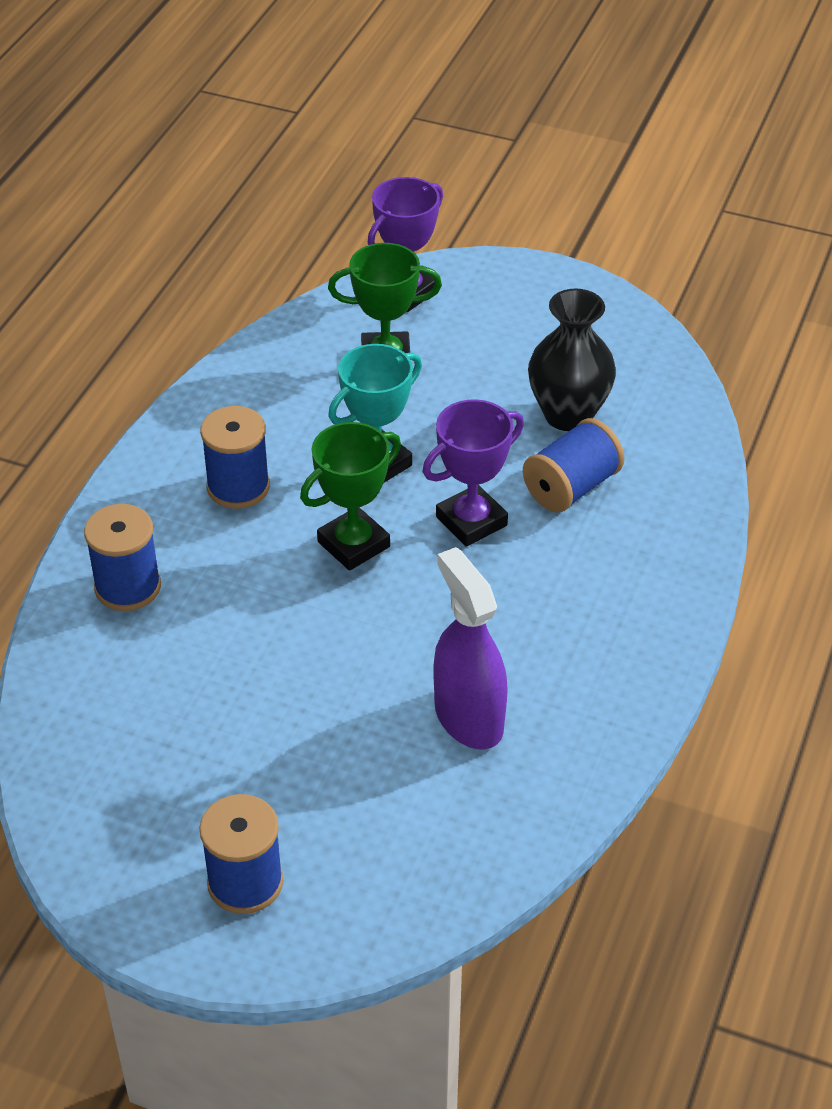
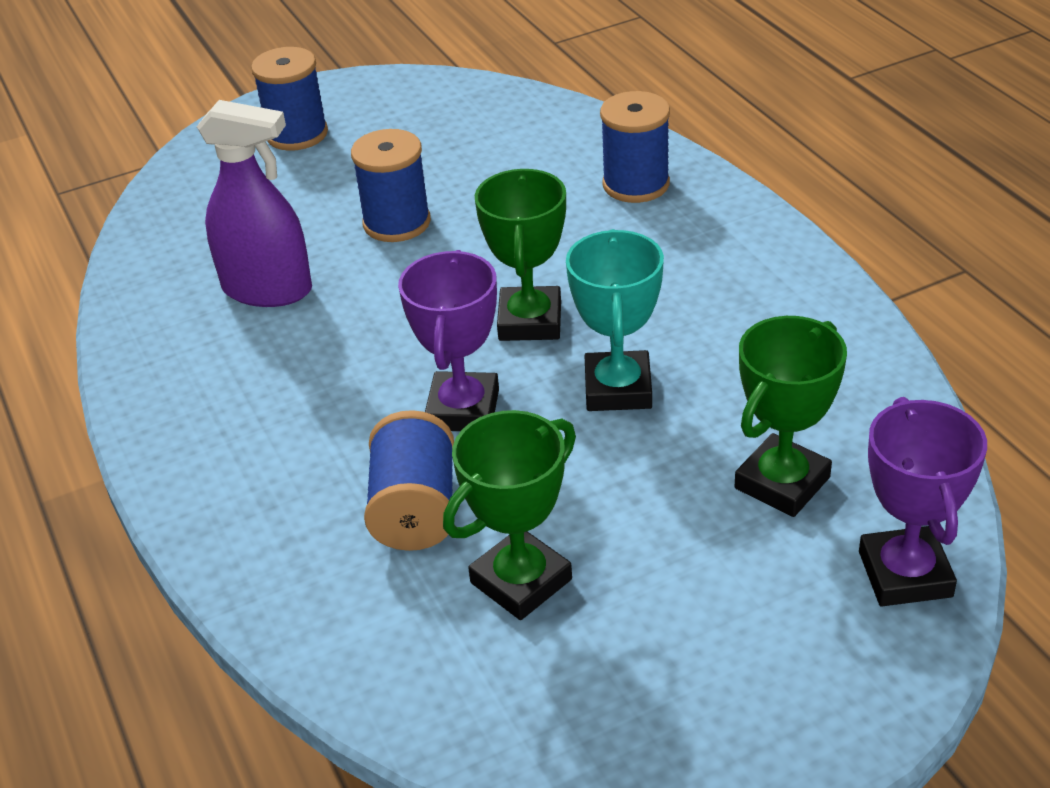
camera: 135 degrees right, 5 degrees down
(238, 487) = (689, 288): blue spool -> blue spool (397, 223)
(568, 415) = (521, 581): black vase -> green trophy

